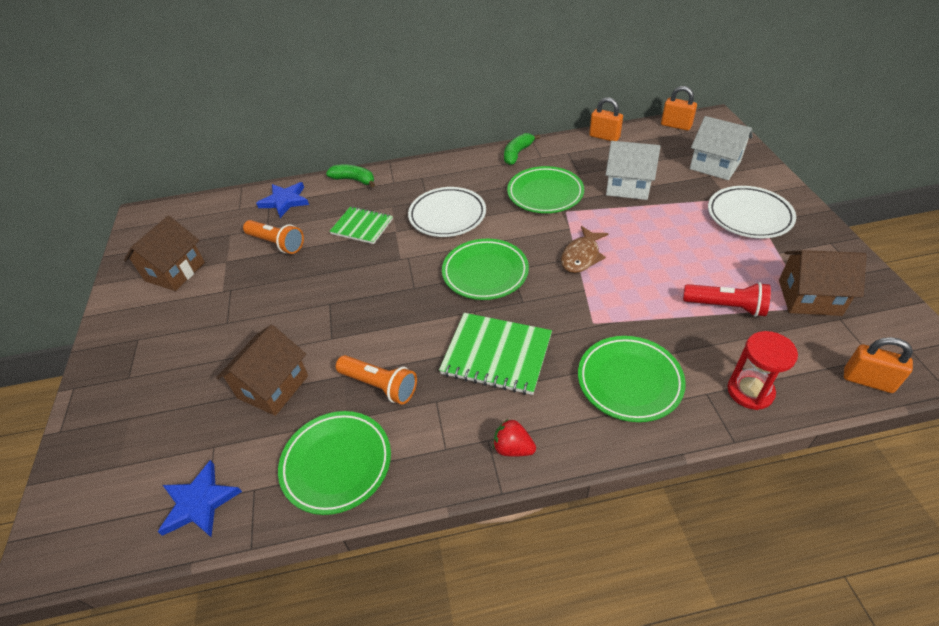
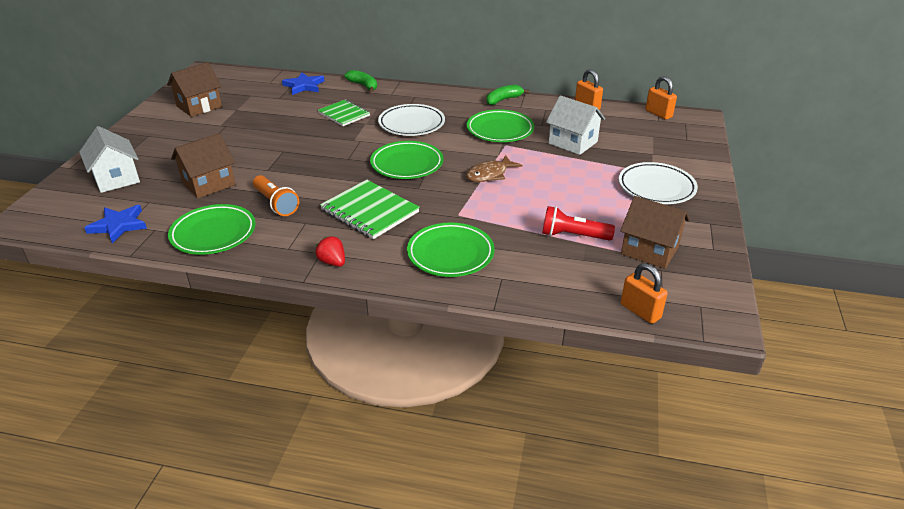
camera: 20 degrees right, 10 degrees down
(277, 243) = (277, 108): orange flashlight -> none
(715, 165) = (664, 148): white house -> white house (116, 178)
(726, 307) = (573, 235): red flashlight -> red flashlight turned 150 degrees clockwise
(750, 391) = (536, 287): red hourglass -> none

